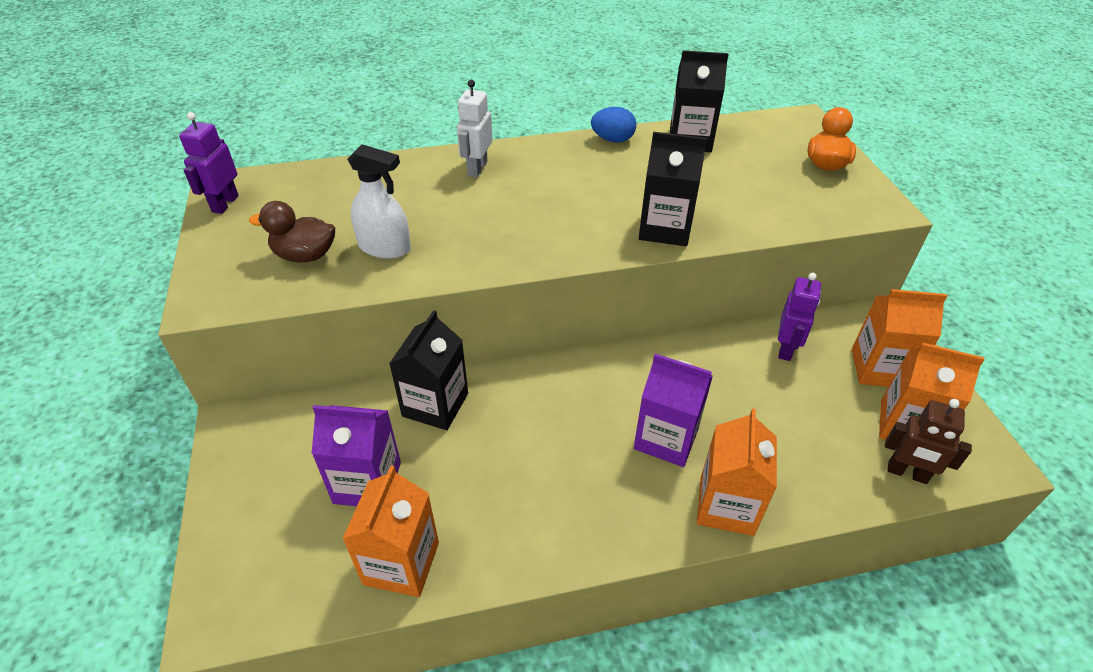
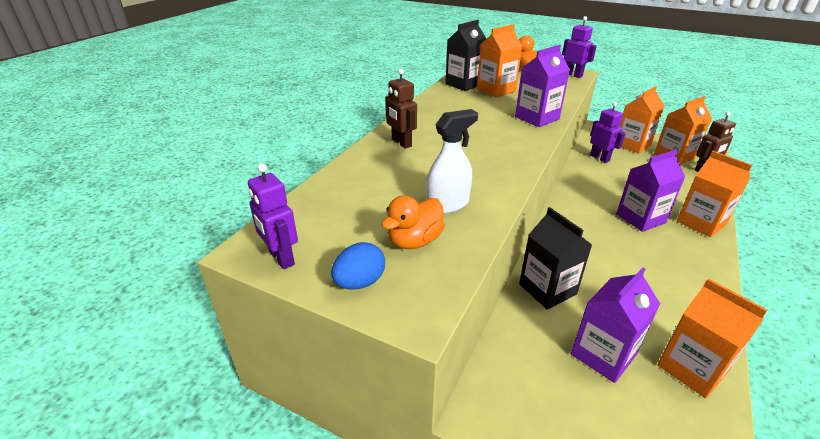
camera: 50 degrees left, 10 degrees down
(305, 255) = (414, 241): brown duck -> orange duck
(477, 168) = (401, 143): white robot -> brown robot
(612, 139) = (433, 99): blue egg -> blue egg (360, 282)
(665, 228) = (537, 118): black carton -> purple carton
(707, 168) = (496, 90): none -> orange carton
(870, 207) = (573, 75): none -> purple robot

